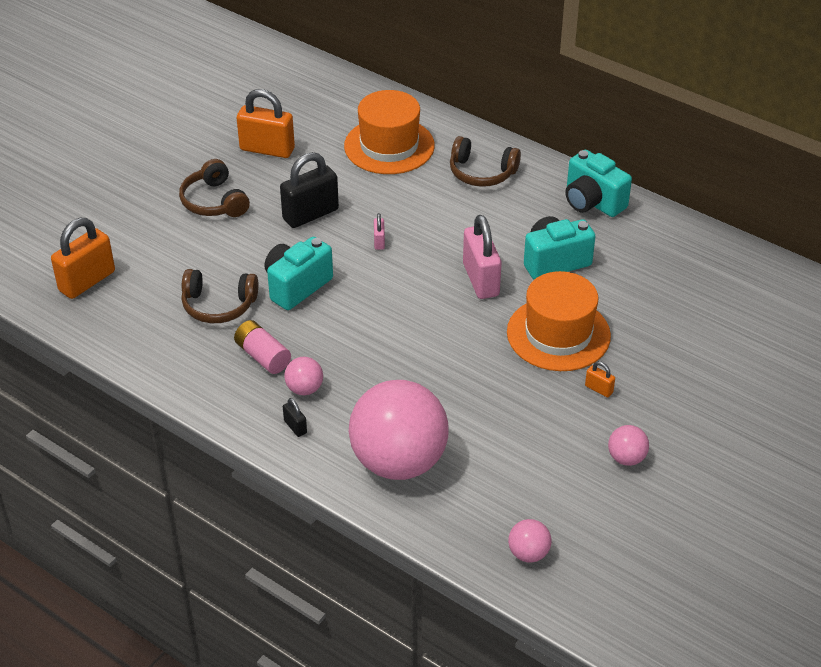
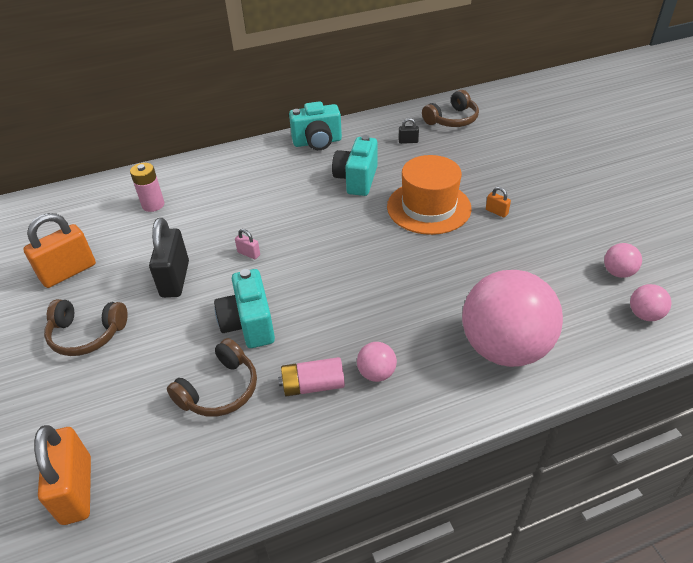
camera: 55 degrees left, 0 degrees up
(295, 427) = (418, 400): black padlock -> black padlock (408, 141)
(389, 146) = (153, 205): orange hat -> pink battery
(481, 172) = (235, 174): brown headphones -> brown headphones (452, 119)
(481, 280) = (342, 220): pink padlock -> none
(599, 389) = (496, 212): orange padlock -> orange padlock turned 60 degrees clockwise
(626, 458) = (571, 227): pink ball -> pink ball (618, 272)

